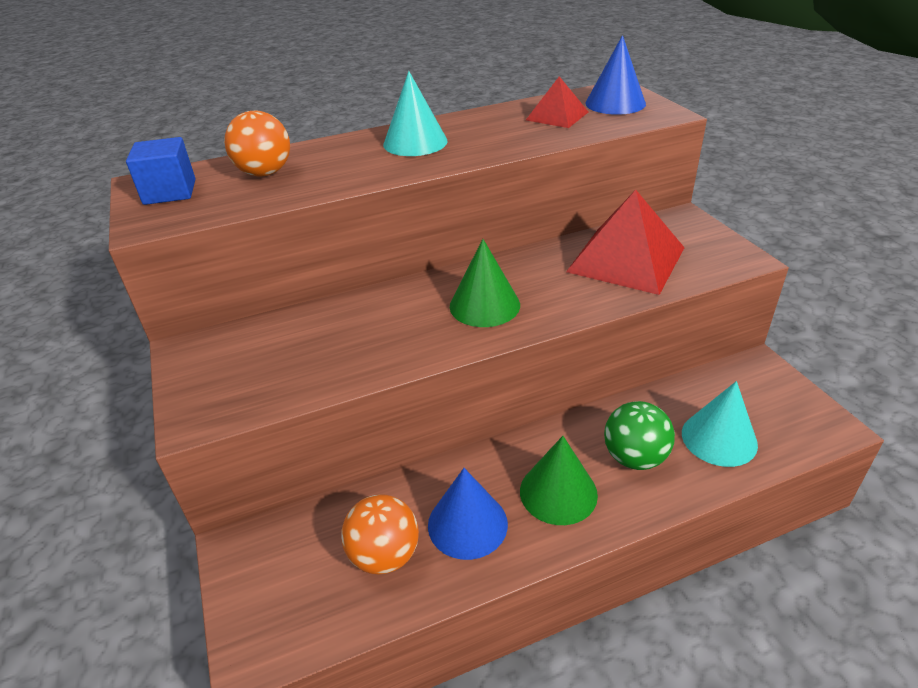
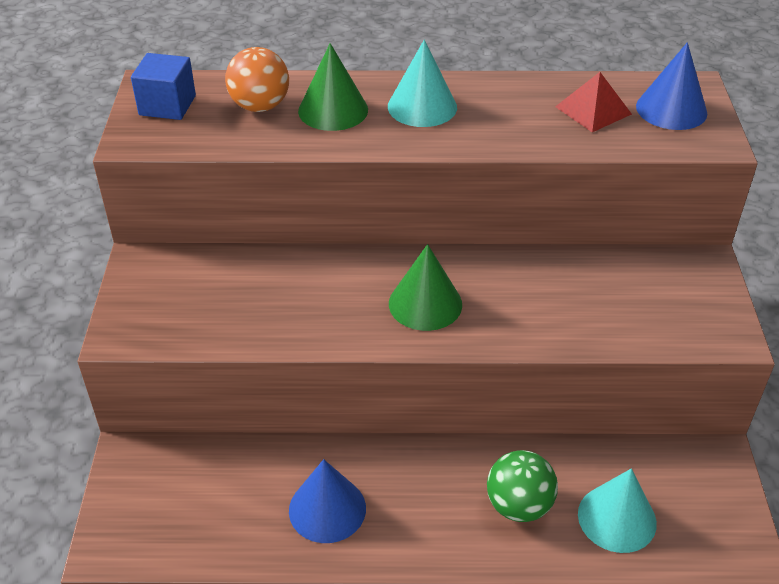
camera: 20 degrees right, 5 degrees up
(384, 555) = (243, 509): orange ball -> none
(558, 492) = (425, 511): green cone -> green cone (333, 110)
(626, 259) = (603, 296): red pyramid -> none

